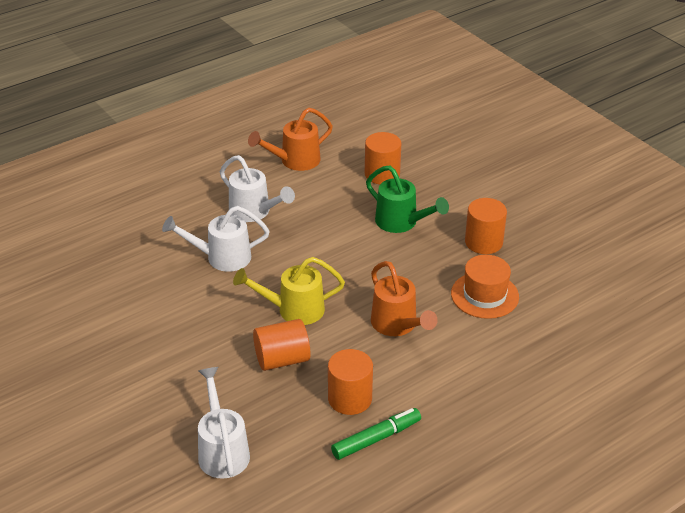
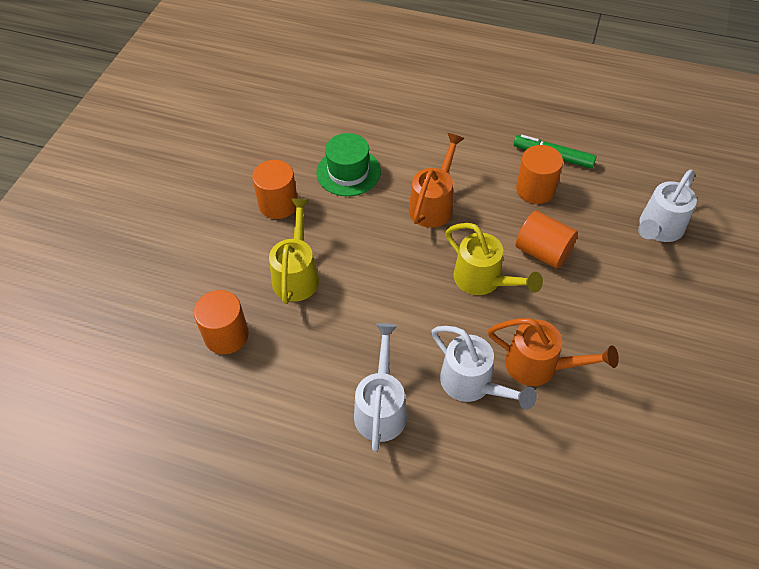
camera: 125 degrees left, 15 degrees up
(295, 161) = (260, 433): orange watering can -> orange watering can (539, 366)
(401, 223) = (297, 274): green watering can -> yellow watering can
(484, 295) = (348, 172): orange hat -> green hat

